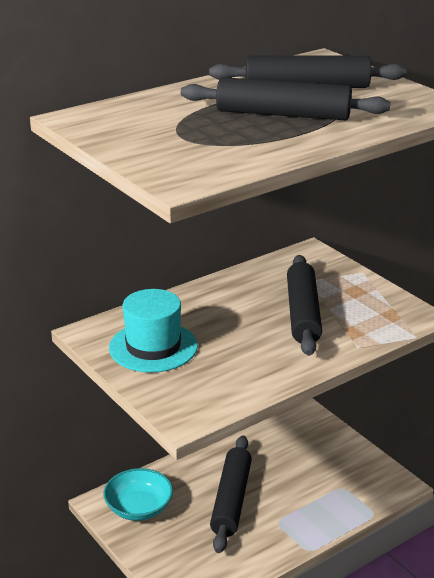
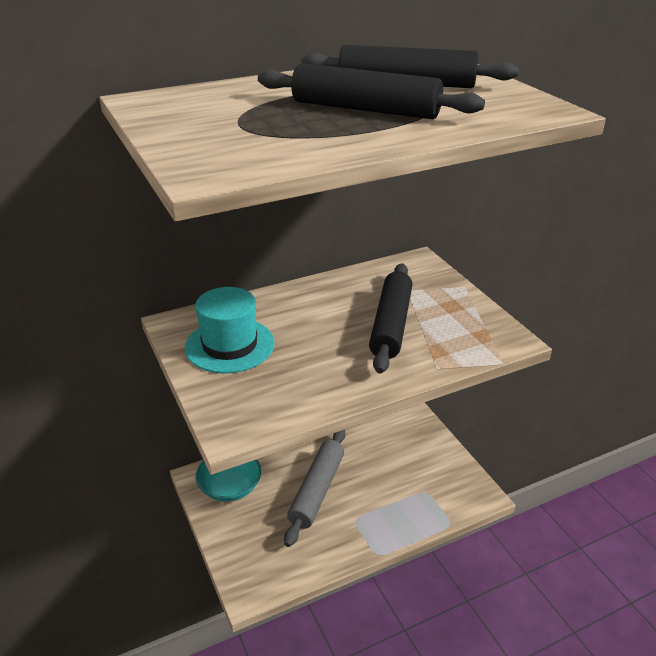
camera: 10 degrees right, 5 degrees up
(231, 500) = (317, 490): black rolling pin -> grey rolling pin

